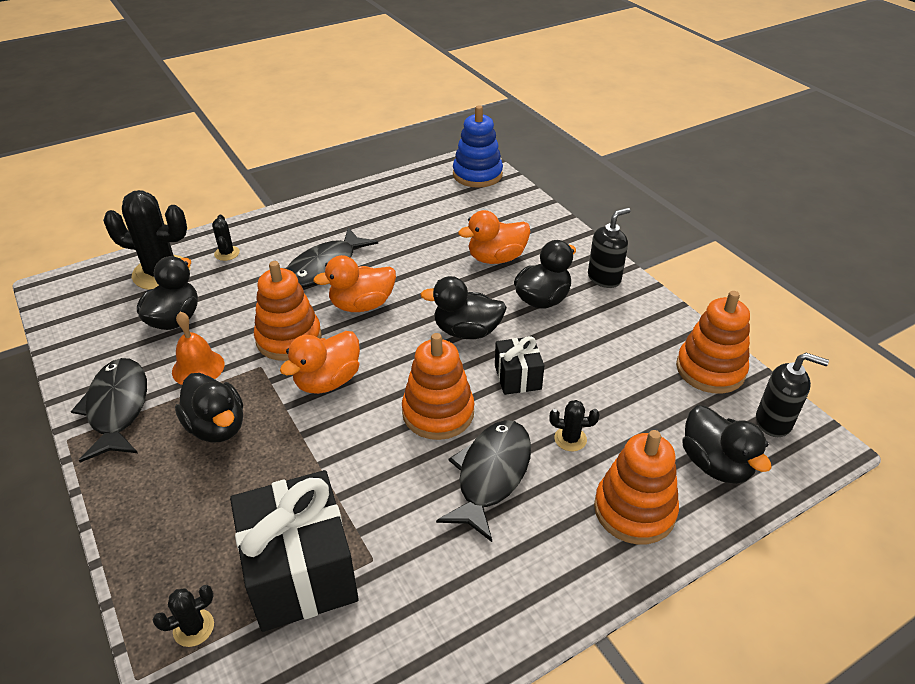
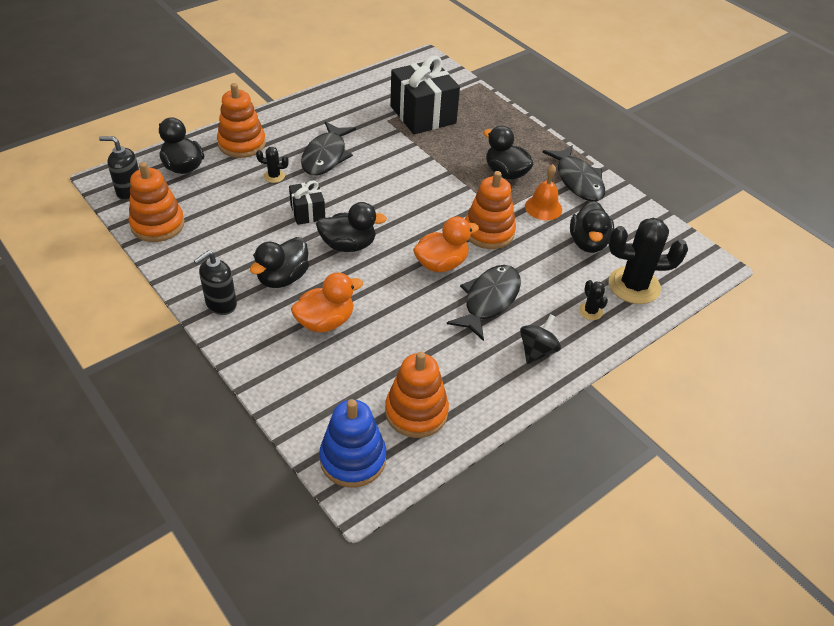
camera: 170 degrees right, 5 degrees up
(193, 628) = (464, 96): black cactus -> none
(300, 227) = (537, 351): none -> black spinning top
(327, 381) = (446, 203): orange duck -> none
(438, 413) = (363, 187): orange stacking toy -> orange stacking toy (416, 412)

